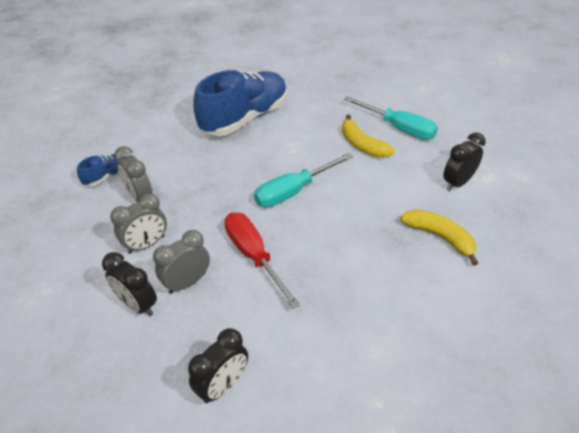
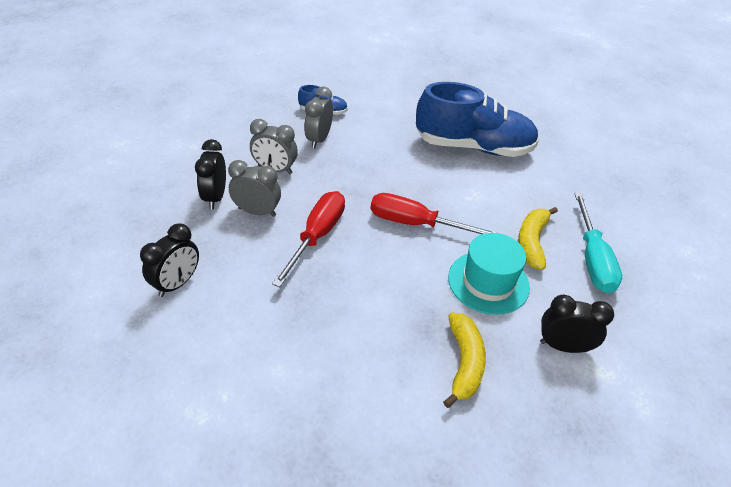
camera: 50 degrees right, 0 degrees up
(223, 385) = (177, 283): black clock -> black clock turned 60 degrees counterclockwise
(294, 191) = (416, 224): turquoise screwdriver -> red screwdriver
(380, 186) = (488, 282): none -> turquoise hat

